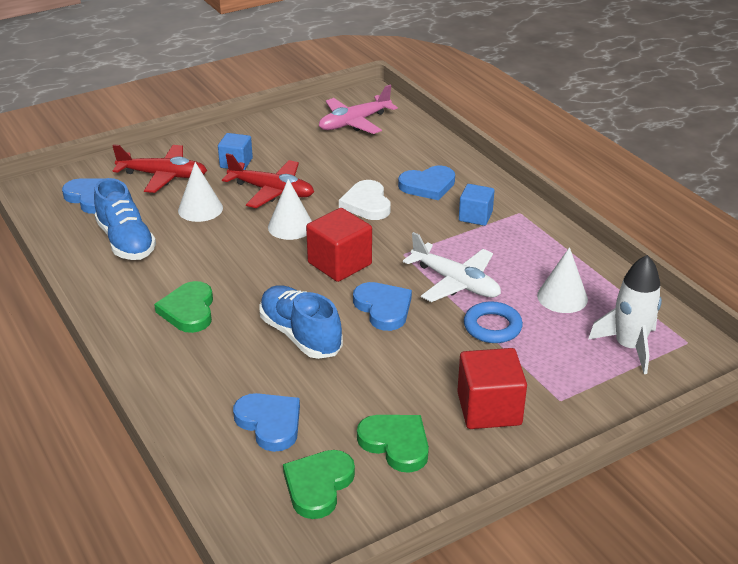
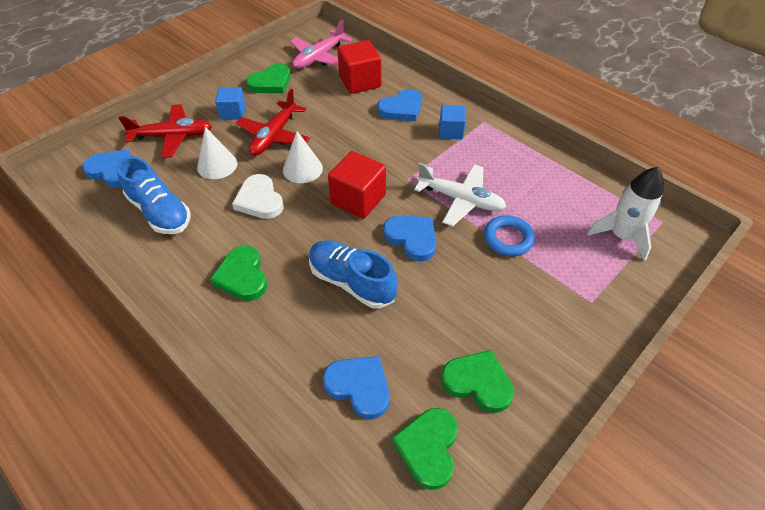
camera: 15 degrees left, 15 degrees up
(272, 191) = (274, 136): red plane -> red plane turned 105 degrees clockwise
(289, 140) = (271, 82): none -> green heart
(367, 204) = (358, 135): white heart -> white heart (259, 200)
(489, 409) = (539, 325): red cube -> red cube (360, 81)
(562, 297) = (550, 197): white cone -> none

